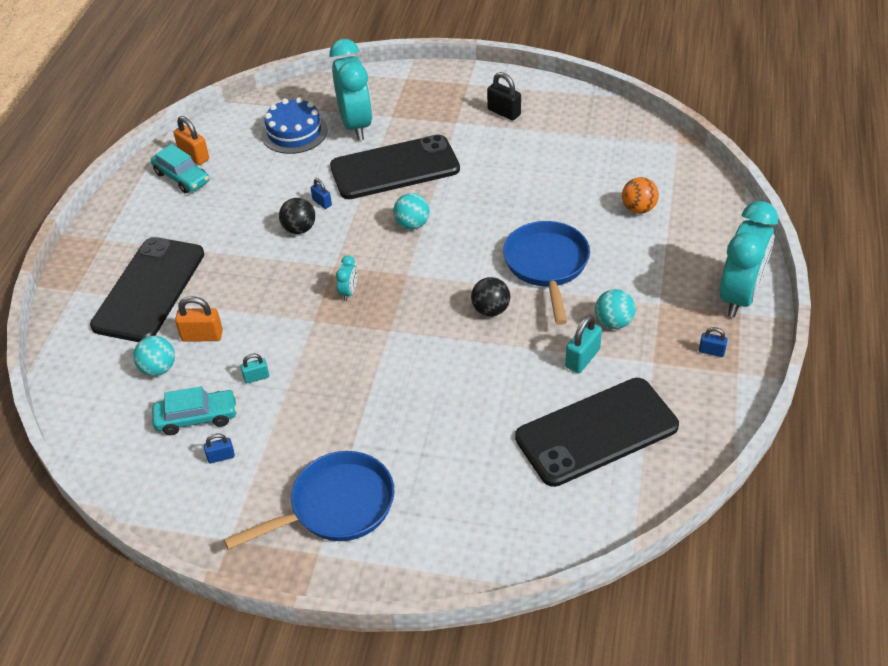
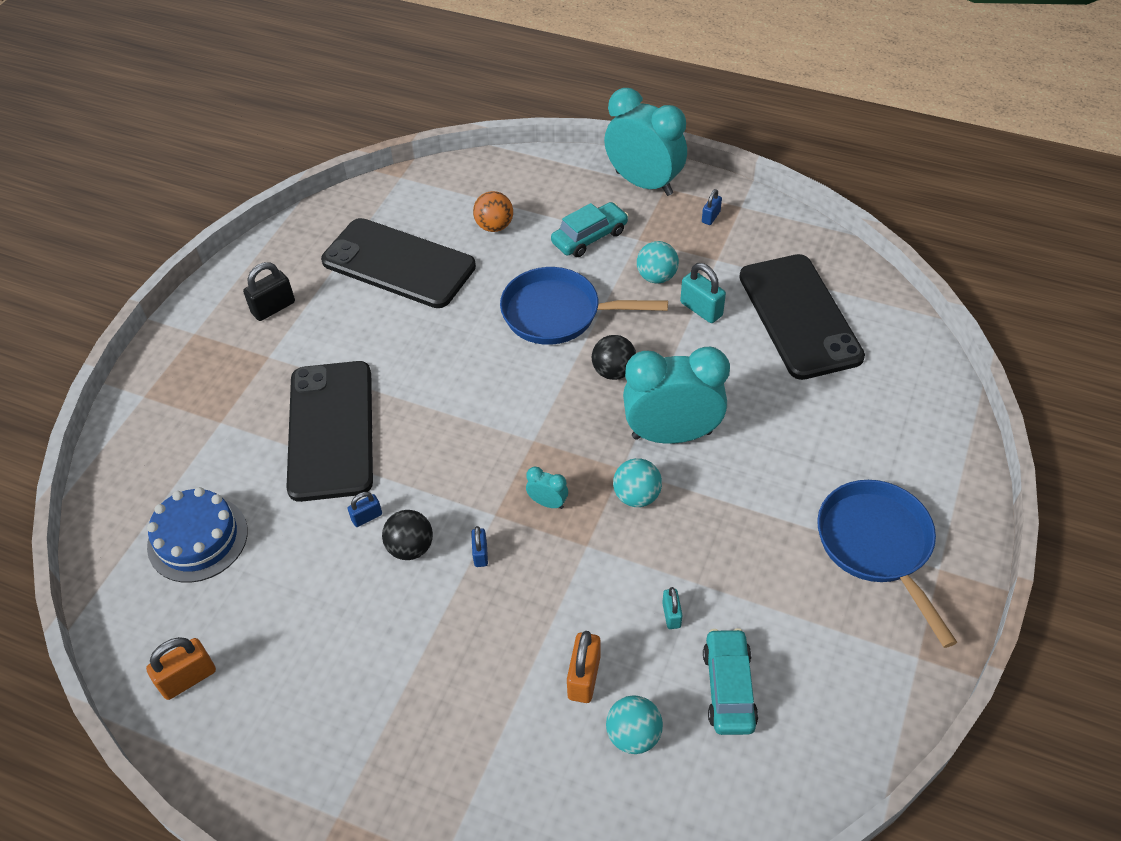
camera: 80 degrees left, 5 degrees up
(149, 289) = (472, 748): black phone -> black phone (398, 264)
(182, 177) = (233, 697): turquoise car -> turquoise car (589, 237)
(221, 457) = (795, 661): blue padlock -> blue padlock (480, 554)
(356, 125) = (219, 463): turquoise clock -> turquoise clock (671, 434)
(412, 224) = (447, 424): turquoise ball -> turquoise ball (636, 496)

